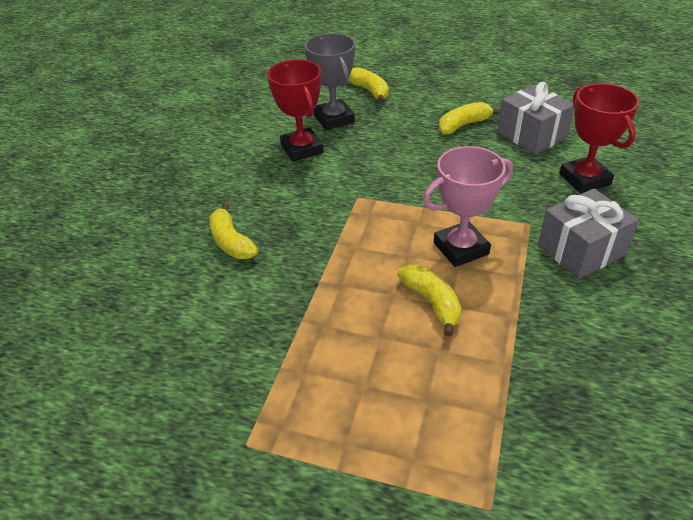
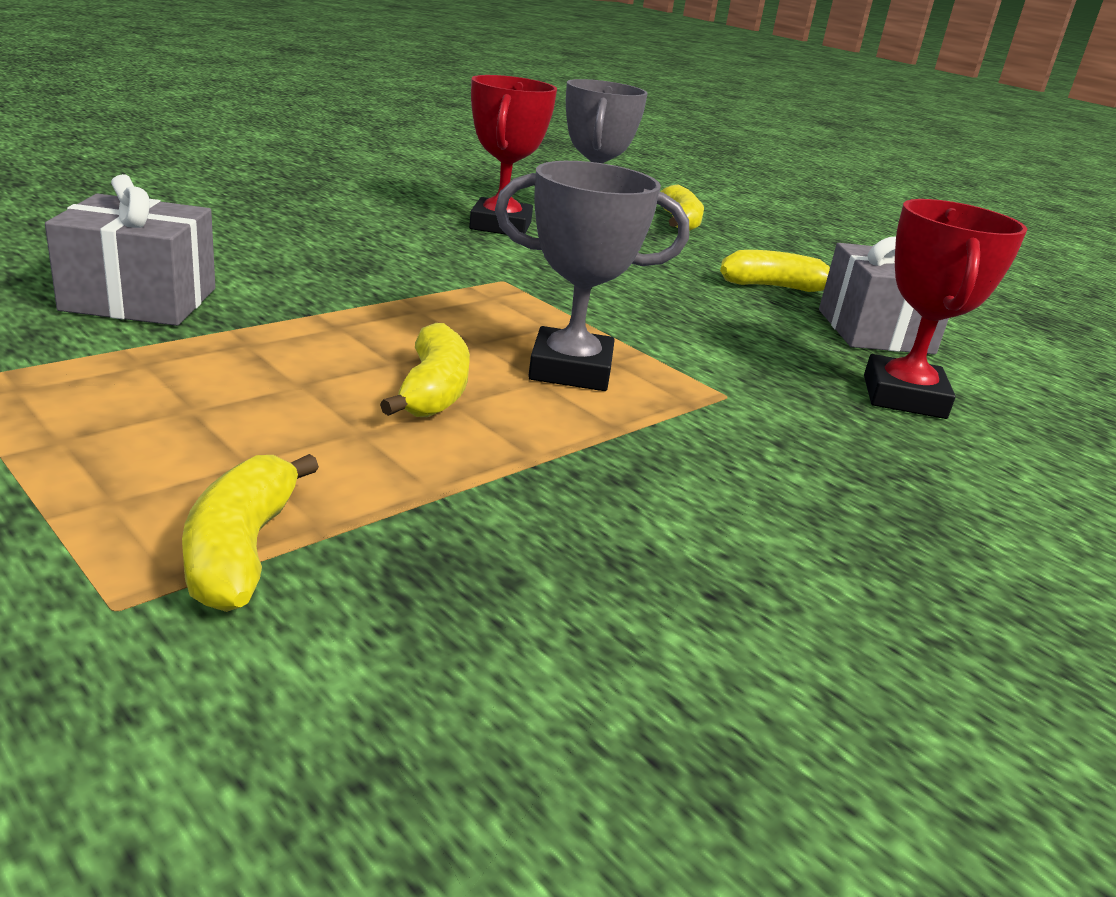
camera: 25 degrees right, 15 degrees down
(231, 242) = (273, 248): yellow banana -> yellow banana (241, 551)
(461, 248) = (570, 370): pink trophy -> grey trophy
(580, 250) = (775, 451): grey gift -> grey gift (140, 299)

